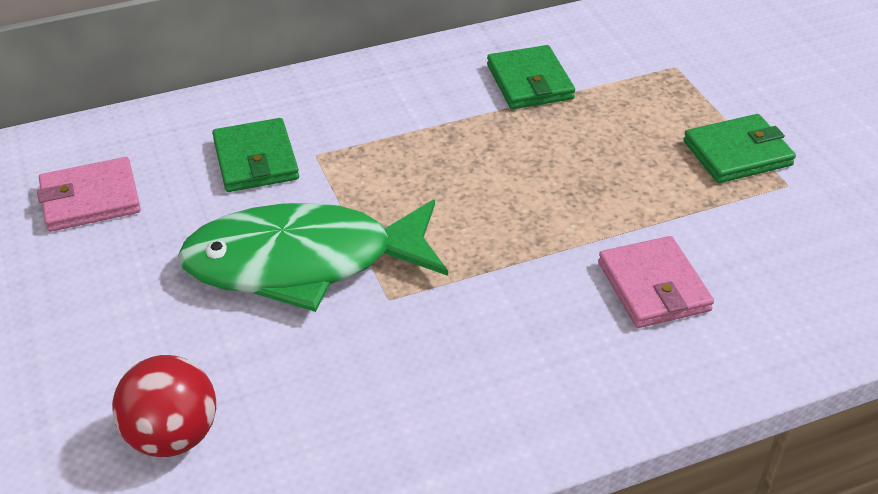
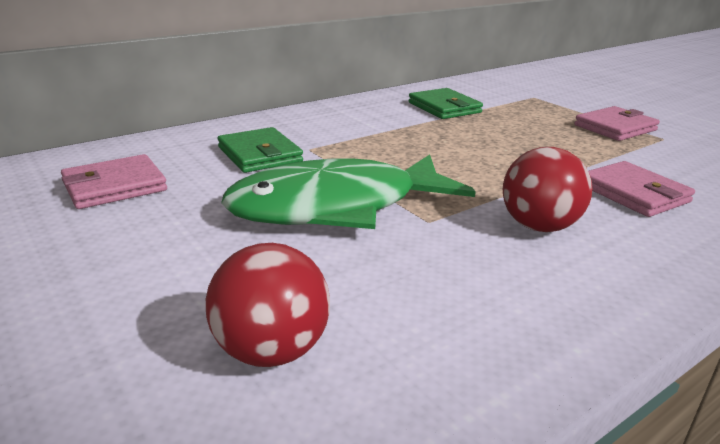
camera: 15 degrees left, 15 degrees down
(501, 324) = (538, 226): none -> red ball
(737, 153) = (615, 128): green wallet -> pink wallet

